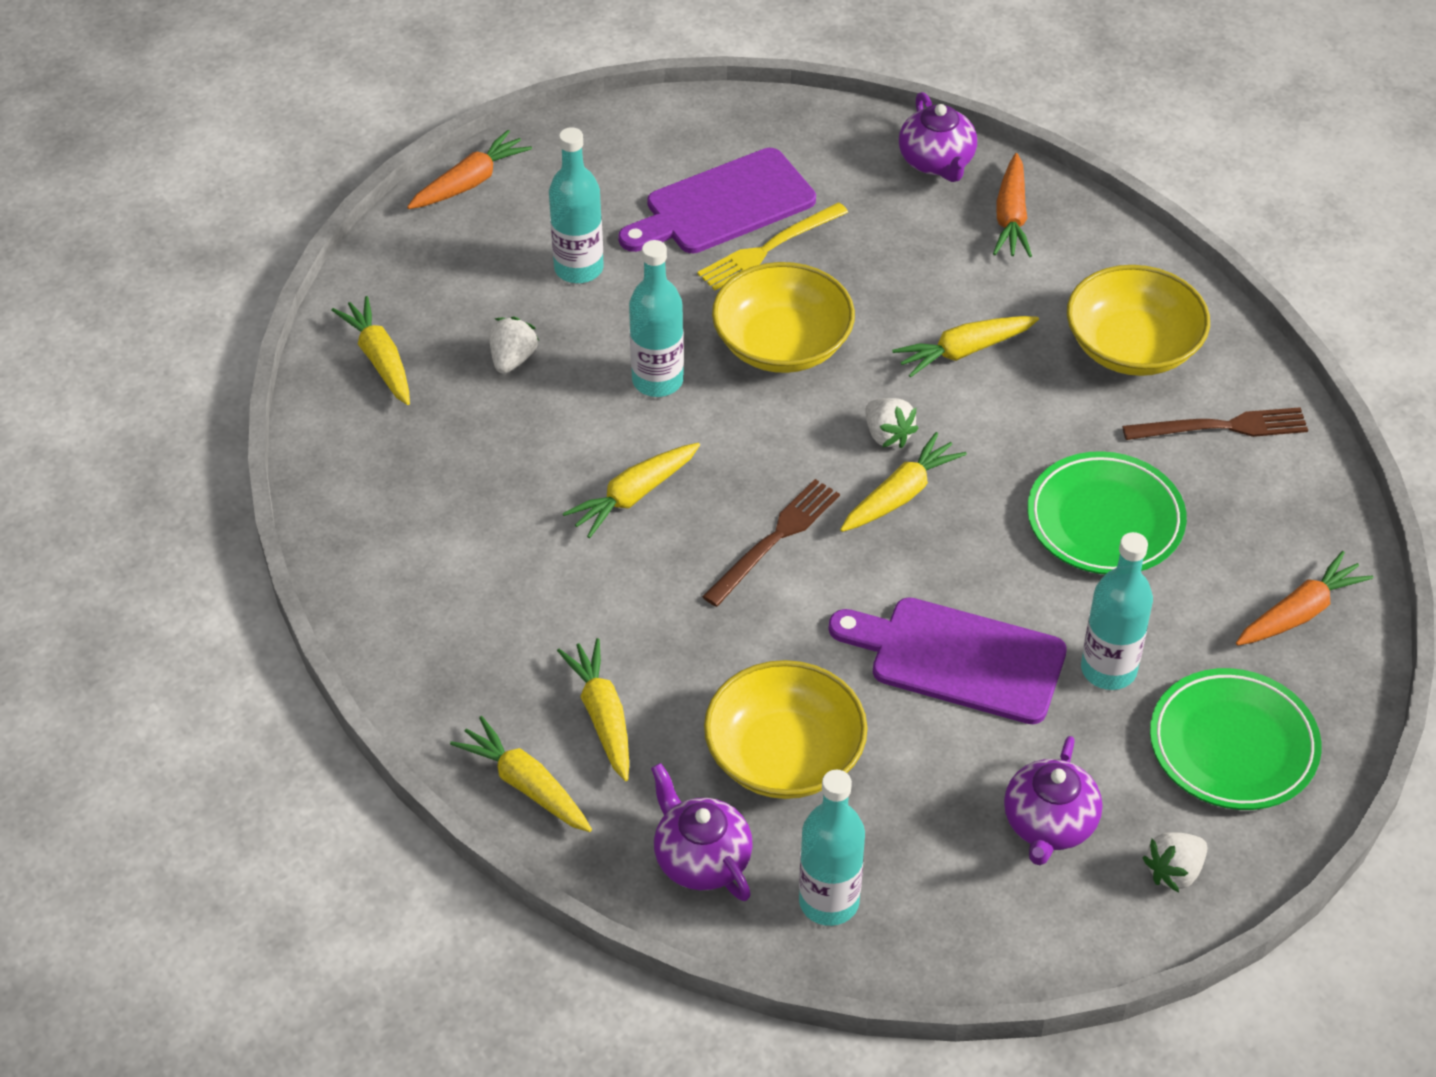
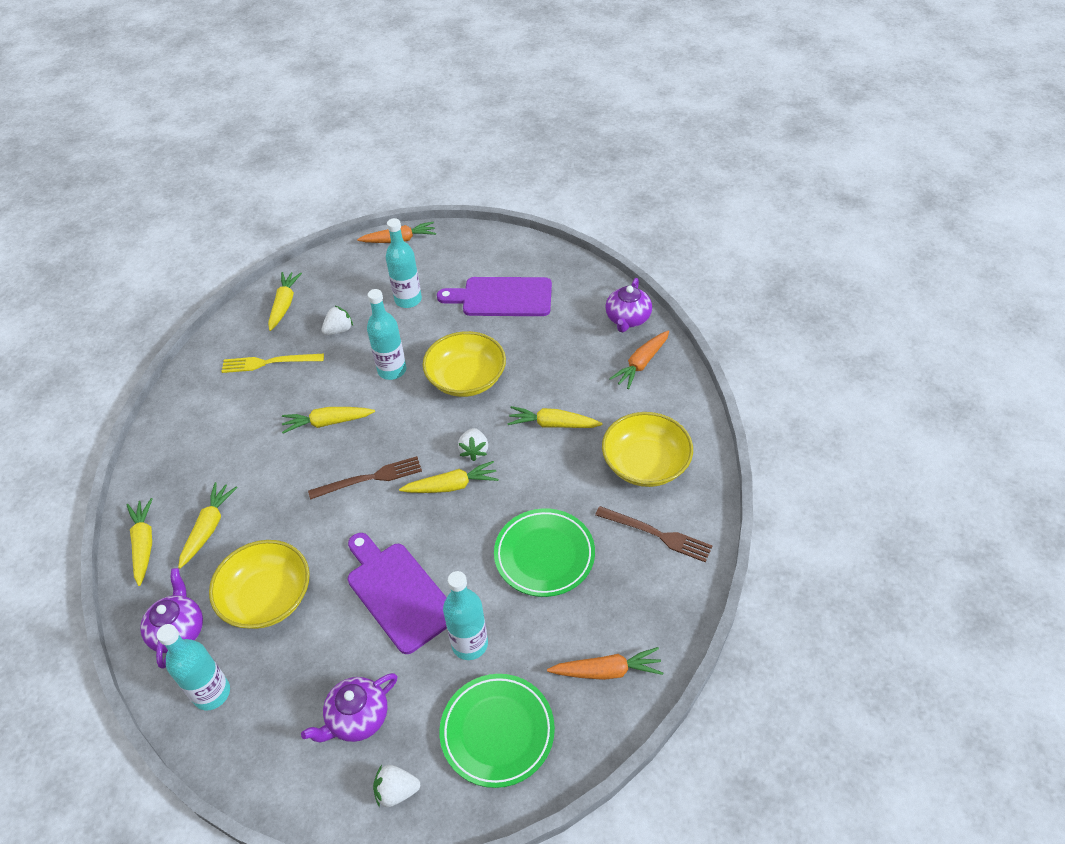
camera: 35 degrees right, 0 degrees up
(769, 248) = (504, 328): yellow fork -> yellow fork (269, 362)

